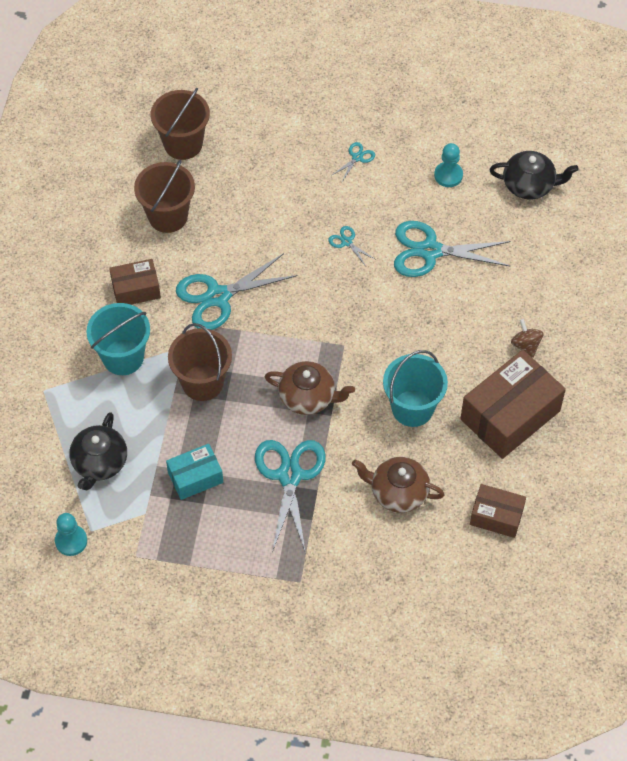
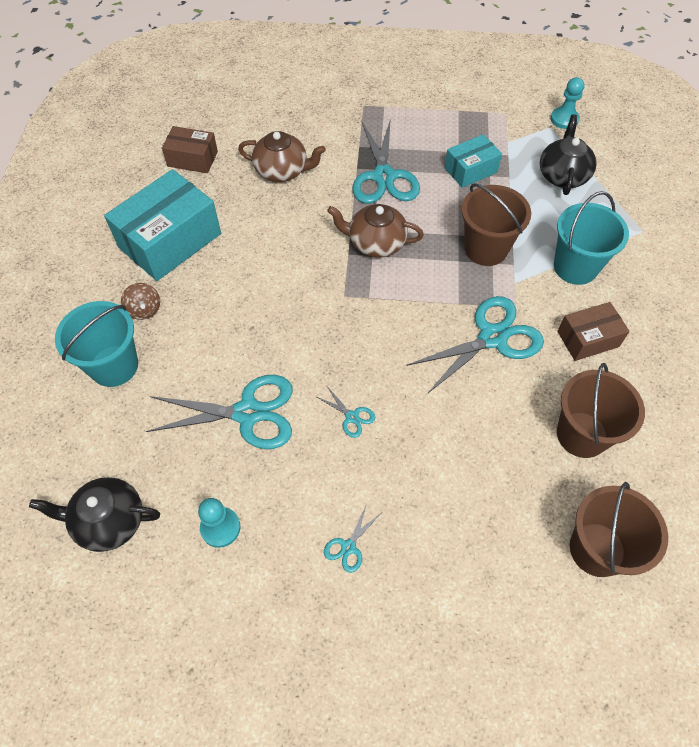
camera: 175 degrees right, 0 degrees up
(412, 408) = (269, 240): turquoise bucket -> turquoise bucket (114, 366)
(510, 415) = (170, 241): brown box -> turquoise box

